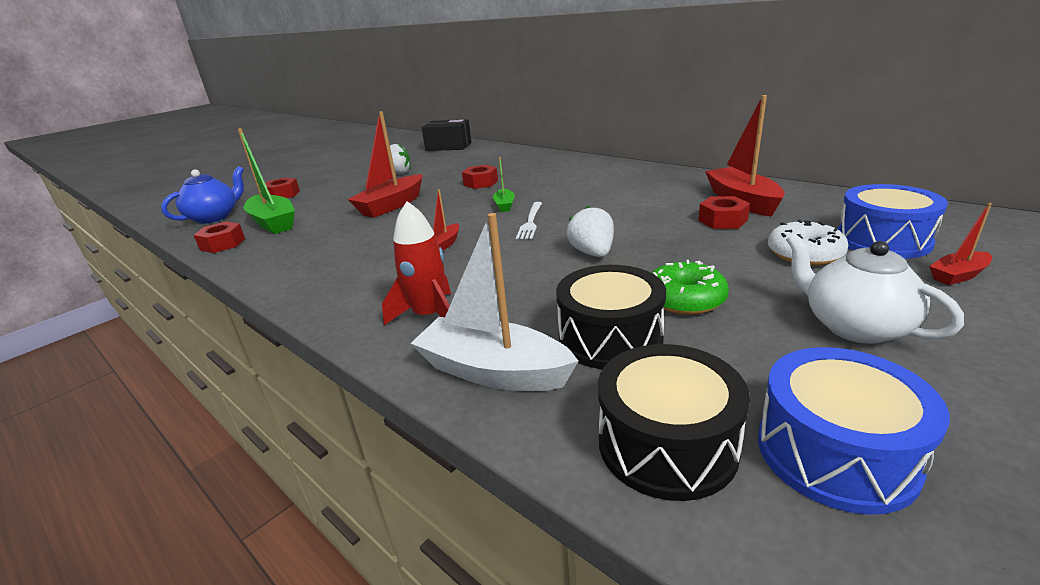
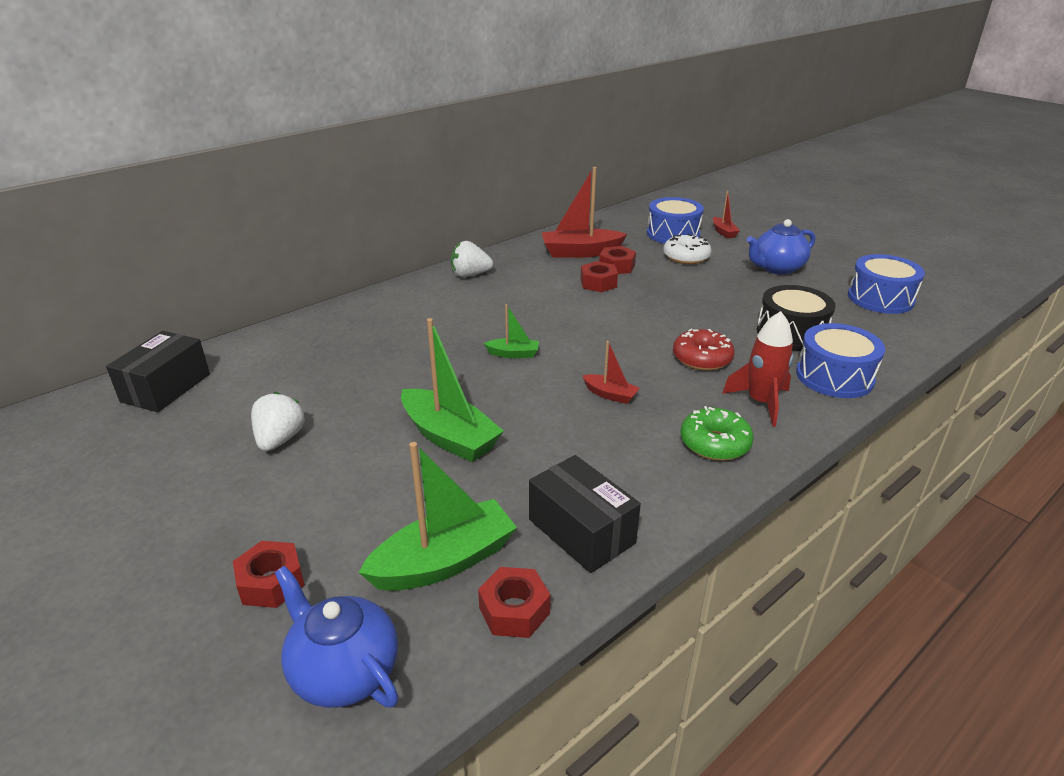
camera: 85 degrees left, 5 degrees up
(277, 253) = (581, 531): none -> black box
(392, 205) = (449, 437): red boat -> green boat
(480, 183) = (412, 365): red nut -> red nut (598, 283)
(493, 371) = (834, 377): white boat -> blue drum
(518, 280) = (702, 359): none -> red donut
(530, 222) = (573, 343): white fork -> none
(592, 253) = (660, 322): white strawberry -> white strawberry (470, 275)
(667, 444) = (887, 333): black drum -> none
(685, 299) = (743, 303): green donut -> green donut (714, 443)
(854, 326) = (777, 268): white teapot -> blue teapot

